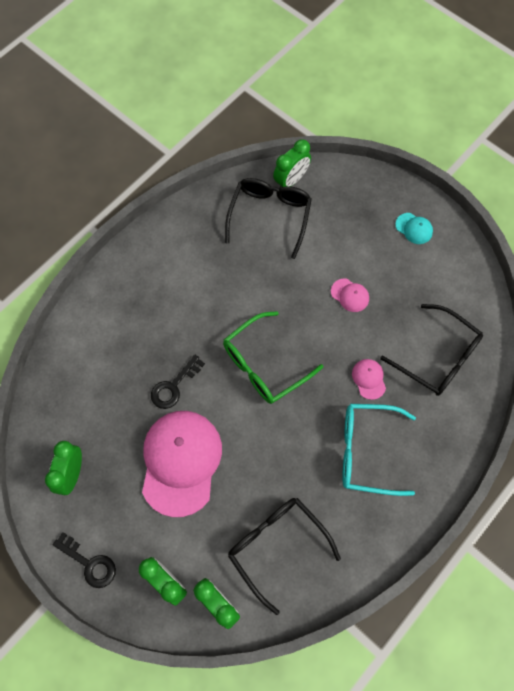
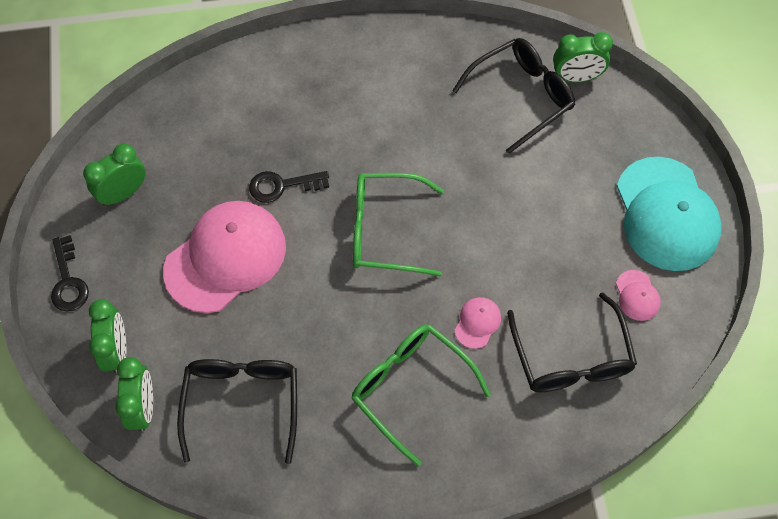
camera: 40 degrees right, 5 degrees down
(350, 295) = (534, 229): pink cap -> pink cap (637, 295)
(366, 451) = (410, 388): turquoise glasses -> green glasses
(414, 228) = (666, 214): turquoise cap -> turquoise cap, size x2.41

